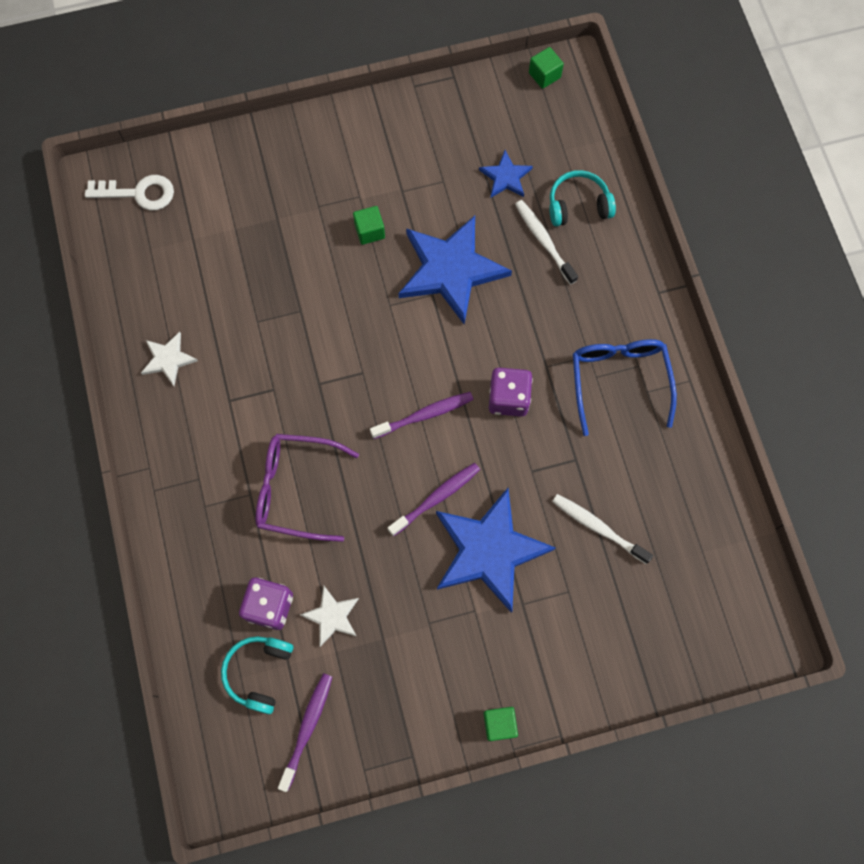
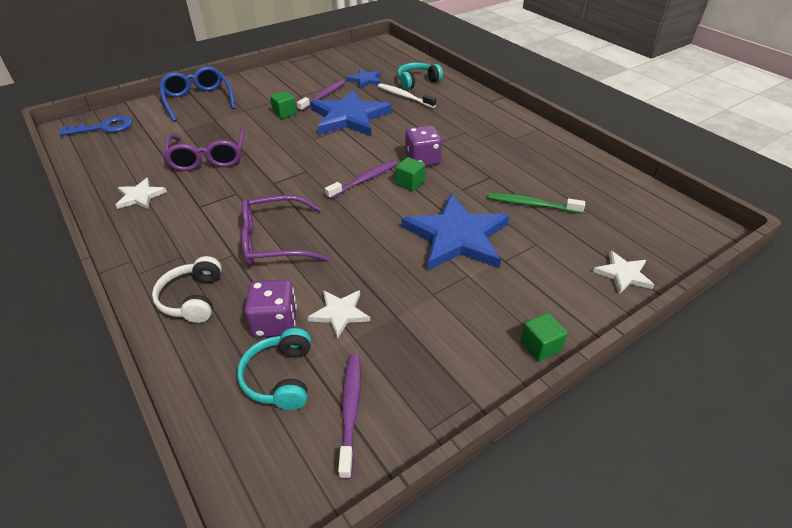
camera: 20 degrees left, 30 degrees down
(138, 193) = (104, 127): white key -> blue key
(201, 546) = (193, 298): none -> white headphones
(254, 306) = (208, 158): none -> purple glasses
(436, 498) = (397, 219): purple toothbrush -> purple toothbrush (323, 96)
(544, 75) = (368, 47): green cube -> green cube (410, 183)
(598, 528) = (532, 205): white toothbrush -> green toothbrush
(619, 381) = (493, 137): blue glasses -> blue glasses (198, 100)
(634, 667) = (623, 274): none -> white star

